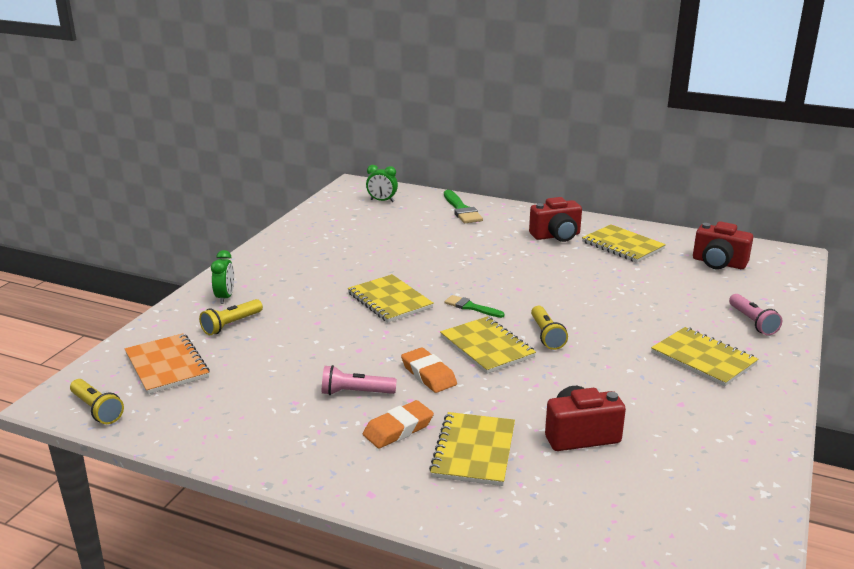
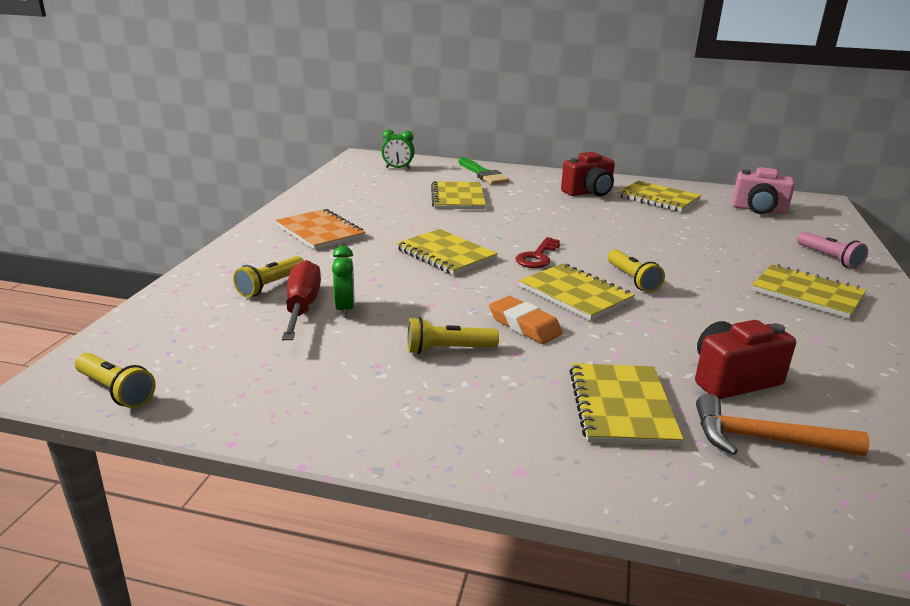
camera: 10 degrees left, 0 degrees up
(166, 365) = (200, 333): orange notebook -> orange notebook (320, 232)
(225, 297) = (255, 258): green clock -> green clock (345, 309)
(251, 346) = (302, 307): none -> red screwdriver
(355, 392) = (447, 349): pink flashlight -> yellow flashlight
(398, 429) = (518, 387): orange eraser -> none
(425, 238) = (458, 198): none -> yellow notebook
(471, 307) = (537, 257): green brush -> red key
(574, 487) = (764, 440): none -> orange hammer
(718, 263) = (758, 210): red camera -> pink camera

